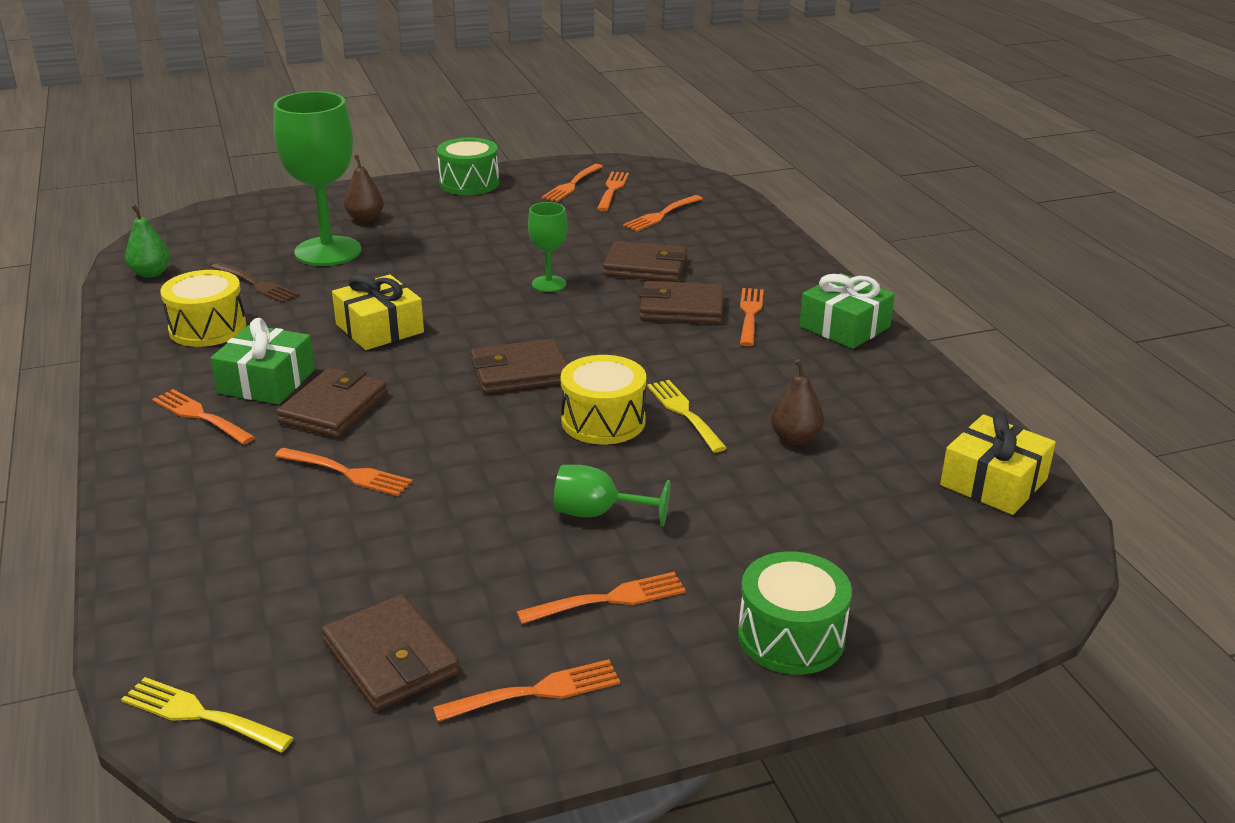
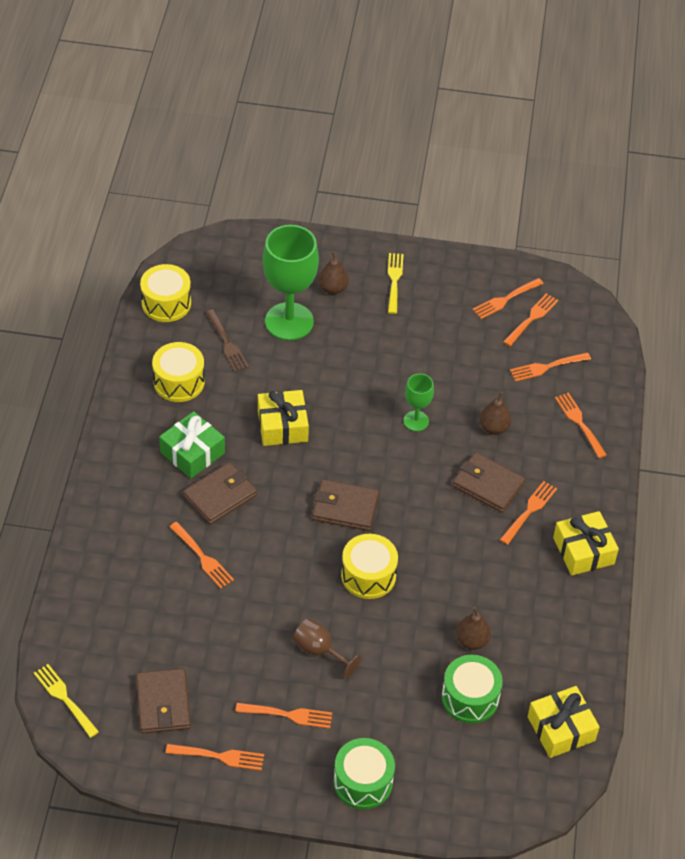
camera: 25 degrees right, 20 degrees up
(151, 273) = (166, 303): green pear -> yellow drum
(200, 416) = (143, 471): orange fork -> orange fork (579, 423)
(469, 183) = (430, 268): green drum -> green drum (470, 698)
(598, 513) = (319, 651): green goblet -> brown goblet
(645, 267) = (493, 428): brown wallet -> brown pear
(684, 413) = (421, 589): yellow fork -> yellow fork (394, 280)
(844, 326) = (583, 551): green gift -> yellow gift

